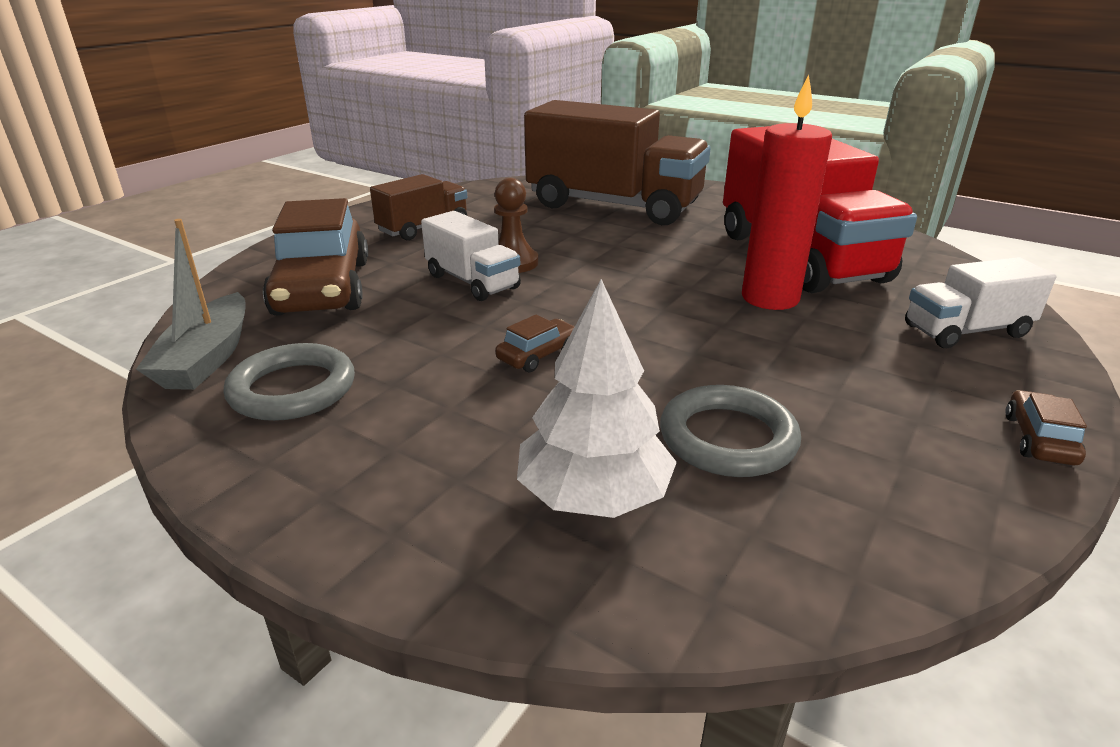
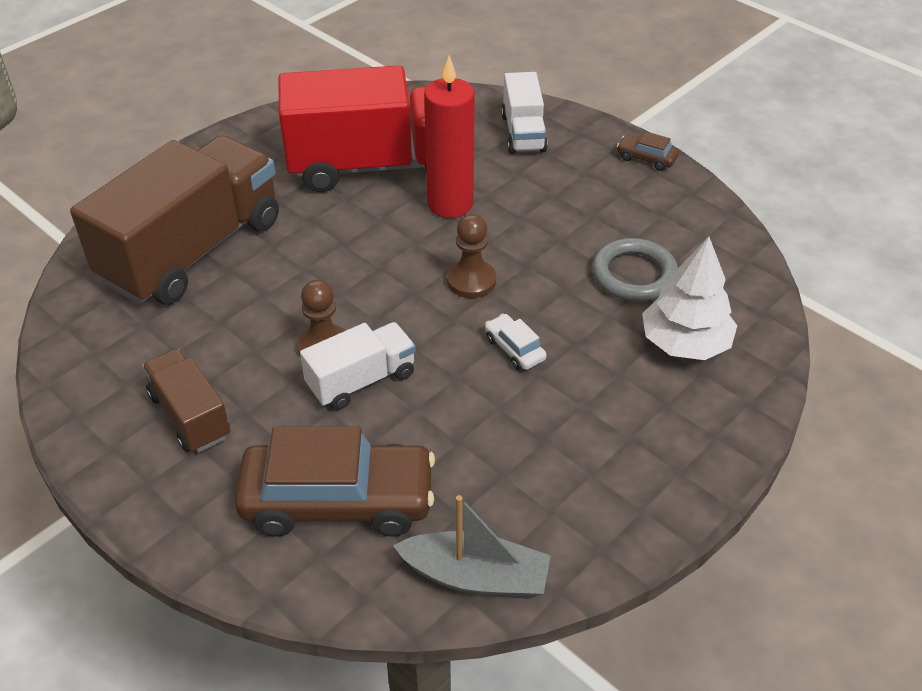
camera: 80 degrees left, 15 degrees up
(292, 389) = (542, 504): grey ring -> none
(538, 355) = (514, 349): brown car -> white car
(643, 321) = (471, 281): none -> brown pawn

